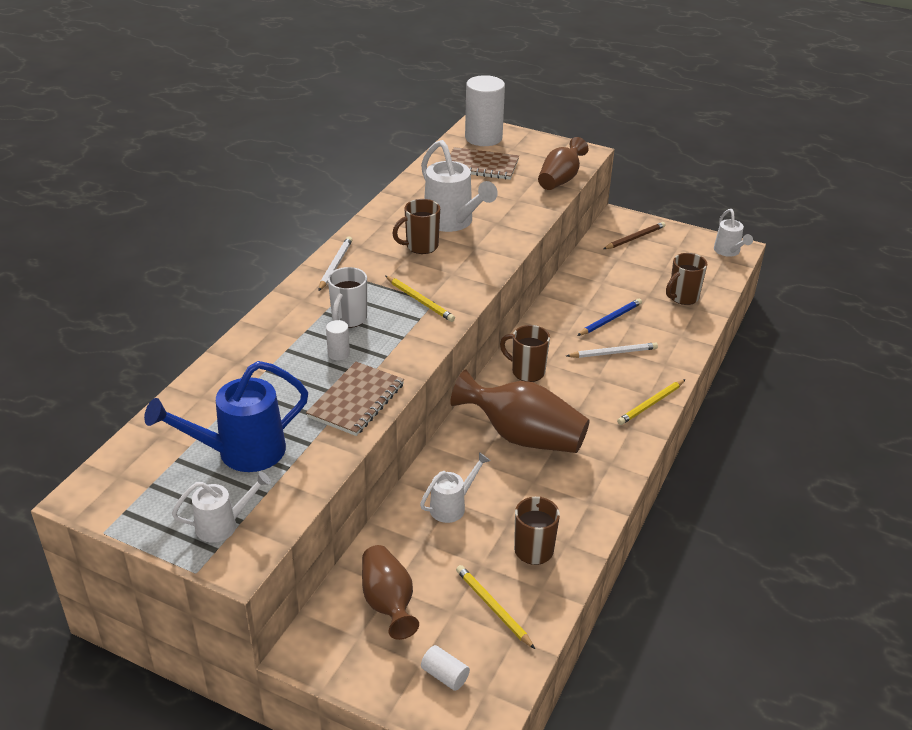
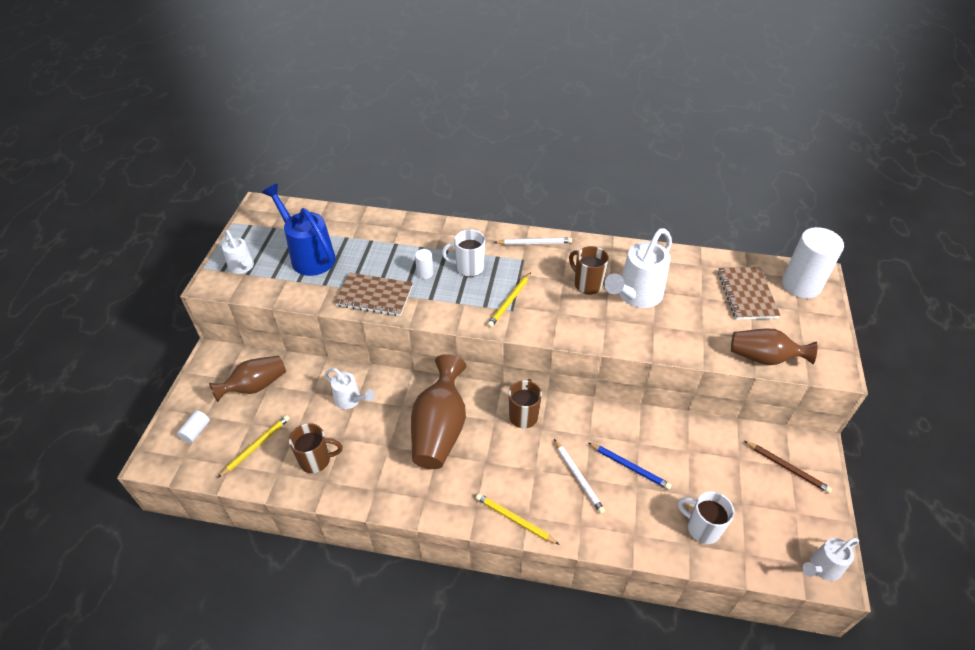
camera: 75 degrees right, 10 degrees up
(682, 297) = (702, 528): brown mug -> white mug

